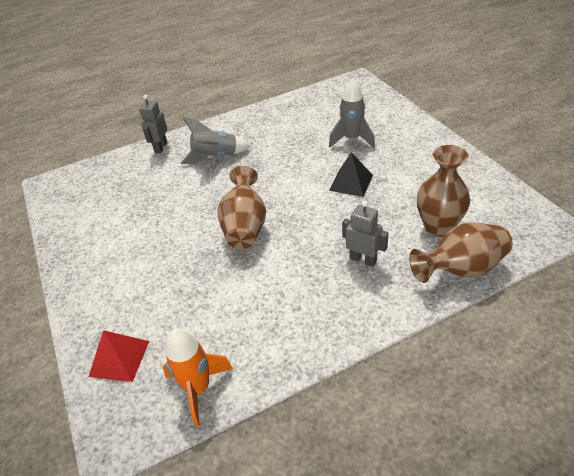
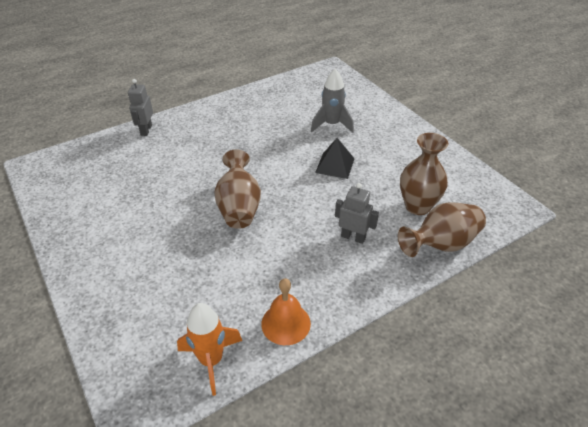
camera: 10 degrees left, 0 degrees up
(119, 358) = (130, 335): red pyramid -> none
(215, 157) = (202, 140): grey rocket -> none
(281, 352) = (286, 323): none -> orange bell

